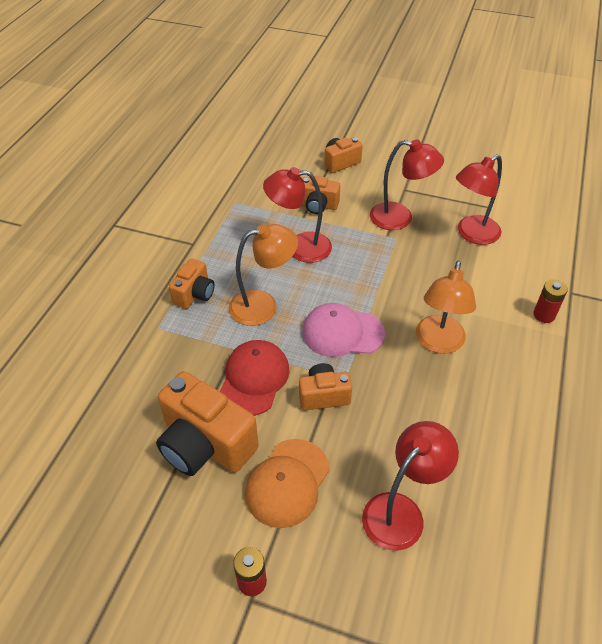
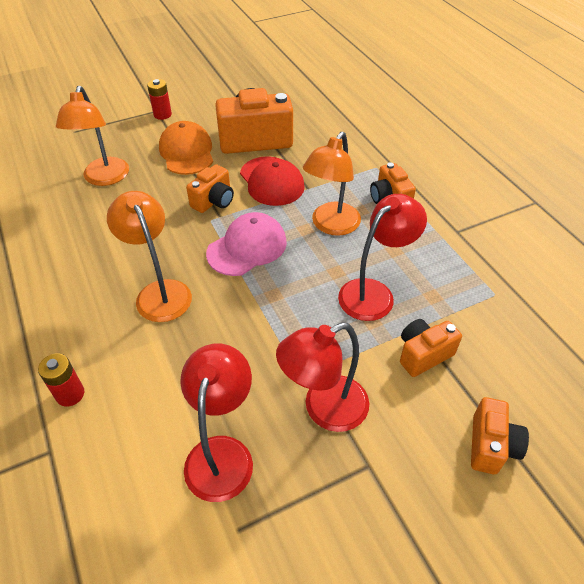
camera: 135 degrees right, 0 degrees up
(401, 511) = (104, 178): red lamp -> orange lamp

